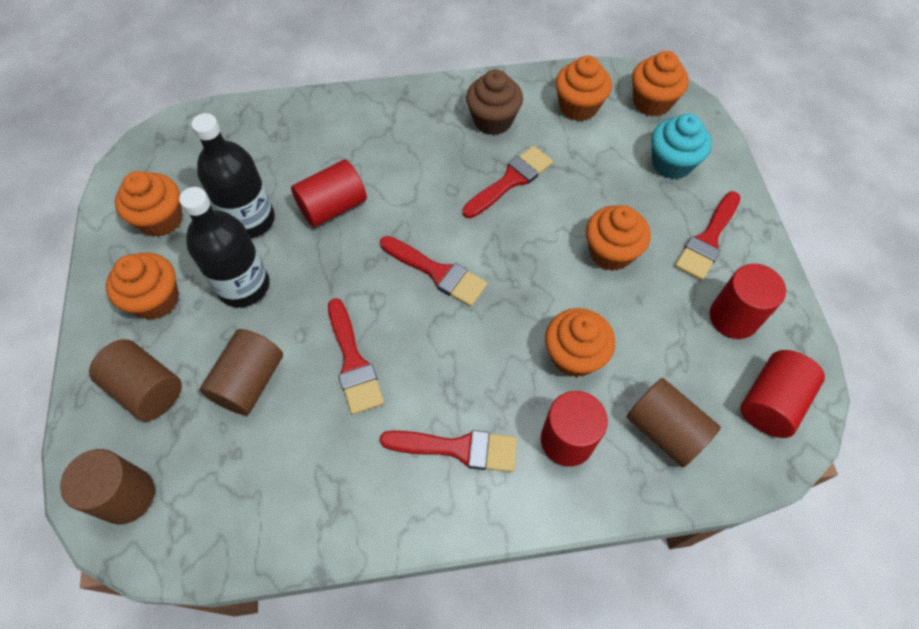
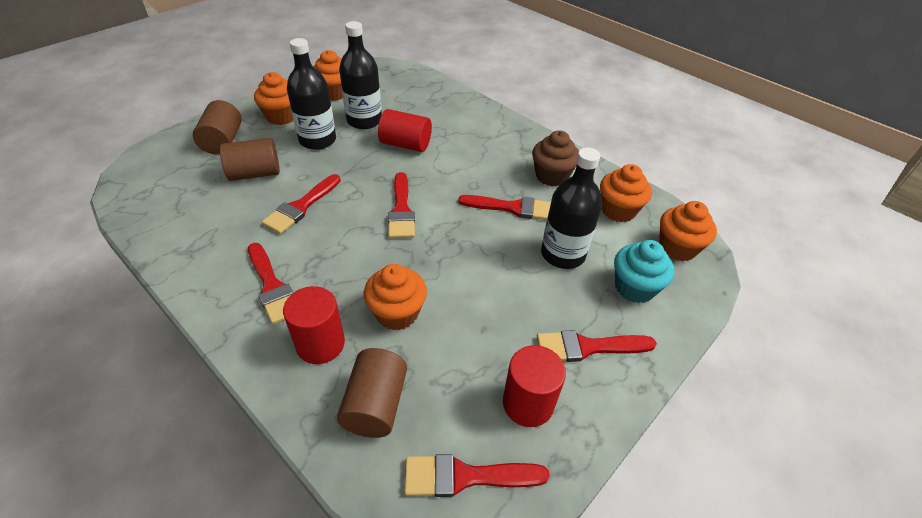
camera: 50 degrees right, 15 degrees down
(127, 496) = (152, 167): brown cylinder -> none
(598, 184) = (562, 254): none -> black bottle
(610, 252) = (509, 290): orange cupcake -> none
(771, 402) = (466, 476): red cylinder -> red brush

